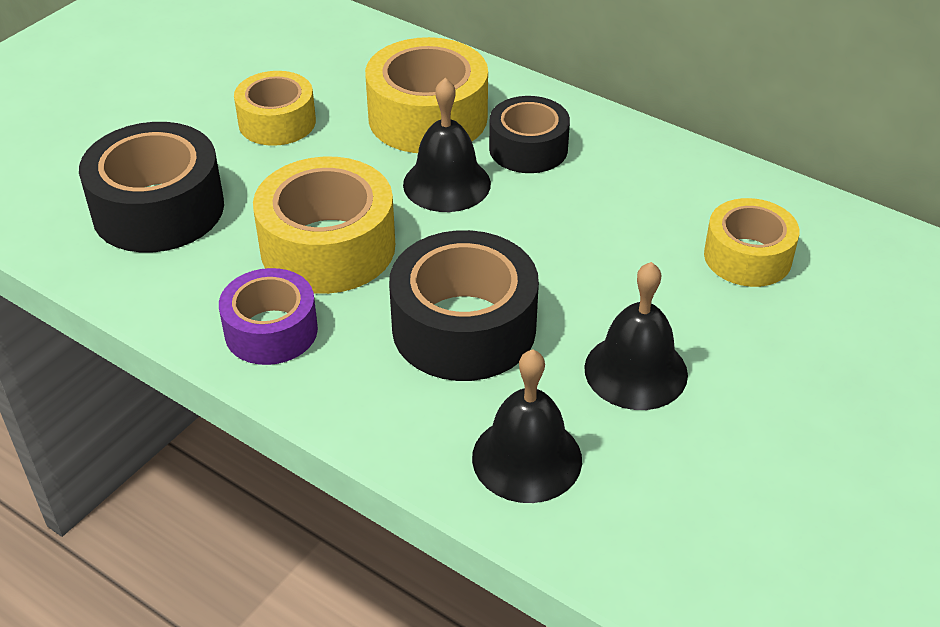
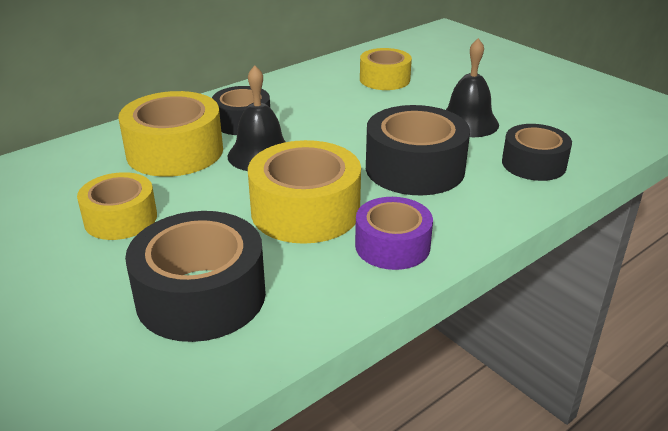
camera: 75 degrees left, 10 degrees down
(527, 458) = (533, 164): black bell -> black tape

